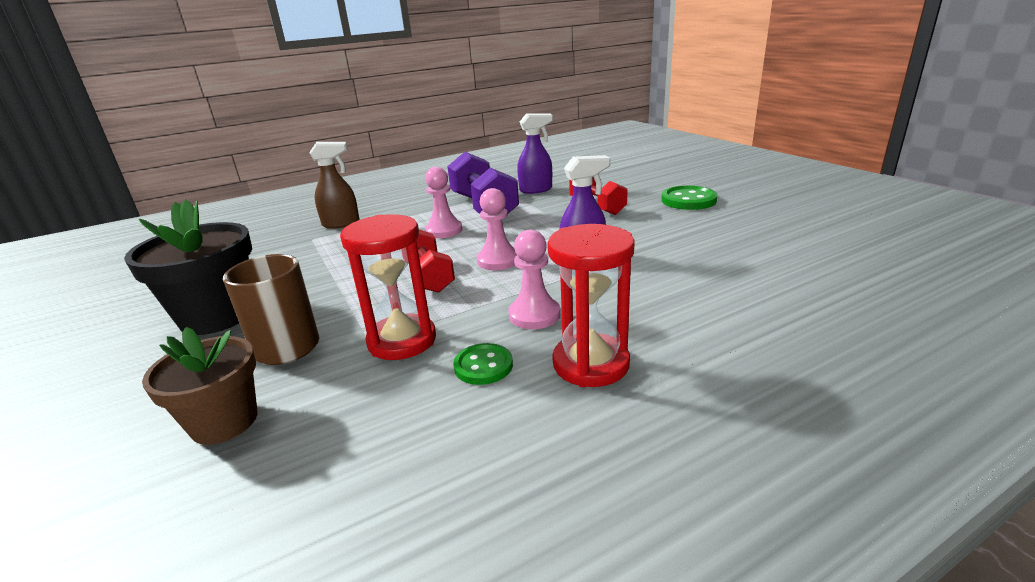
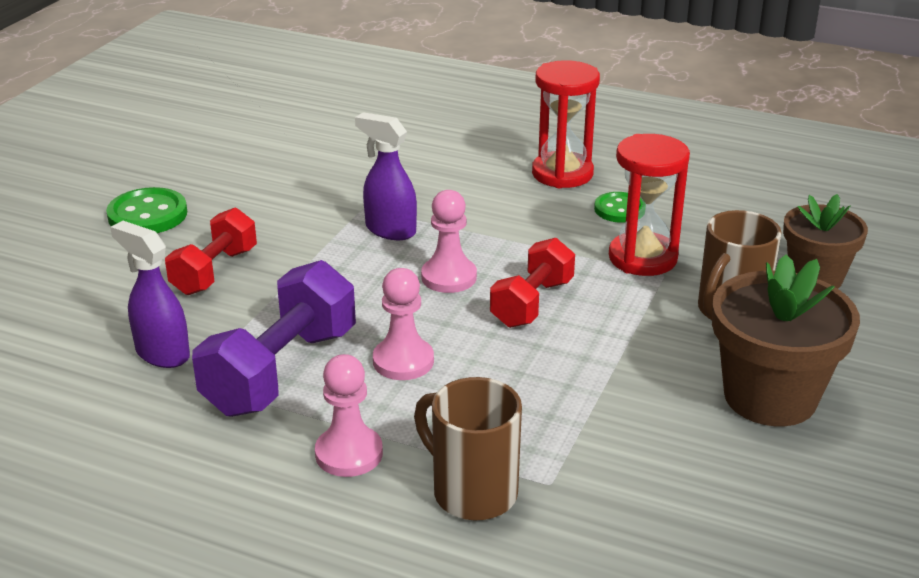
camera: 130 degrees left, 5 degrees up
(217, 316) = (770, 397): black flower pot -> brown flower pot
(341, 224) = (472, 492): brown spray bottle -> brown mug
(534, 315) = (529, 216): pink pawn -> pink pawn (349, 454)

